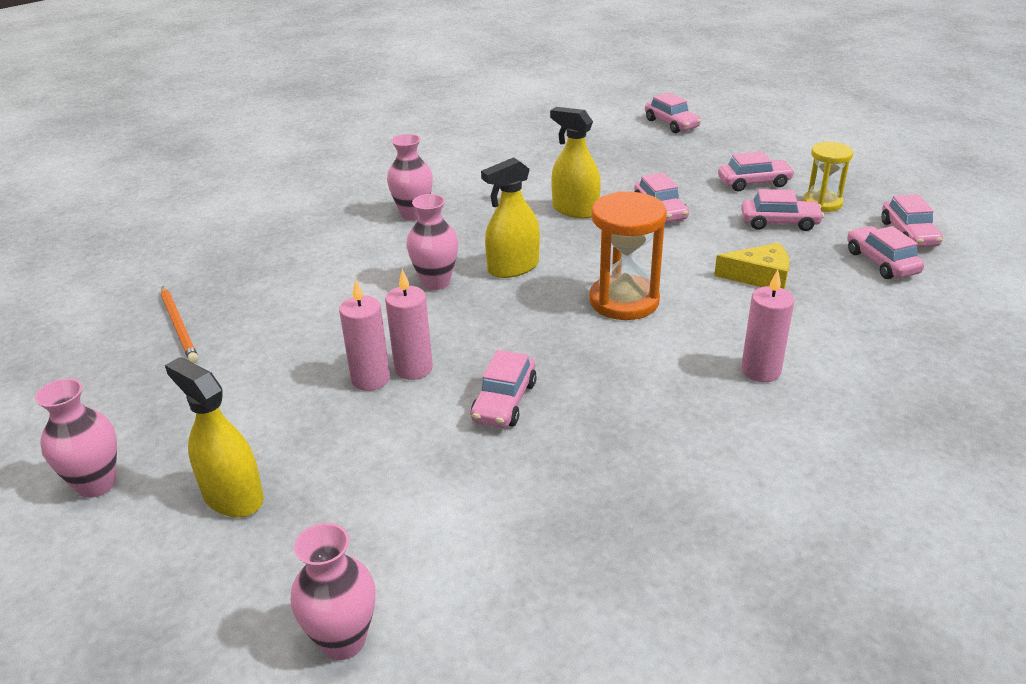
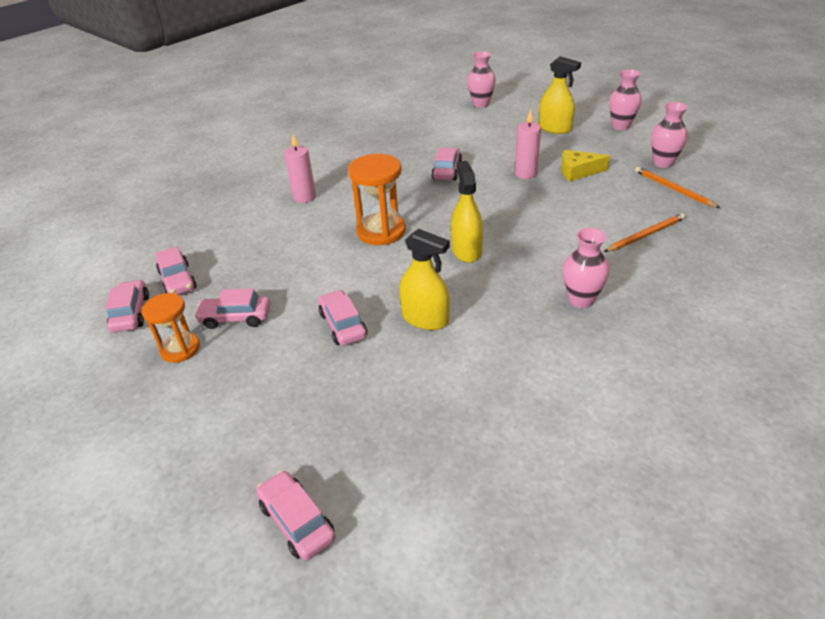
camera: 175 degrees right, 5 degrees up
(286, 268) = (646, 235): none -> orange pencil
(413, 368) = (504, 180): pink candle -> none
(436, 282) = (521, 234): pink vase -> pink vase (663, 163)
(513, 267) = (467, 251): yellow spray bottle -> yellow spray bottle turned 60 degrees counterclockwise
(754, 183) = (234, 377): pink car -> none
(760, 277) = (278, 259): yellow cheese -> yellow cheese (578, 171)
(822, 203) = (180, 349): yellow hourglass -> orange hourglass

